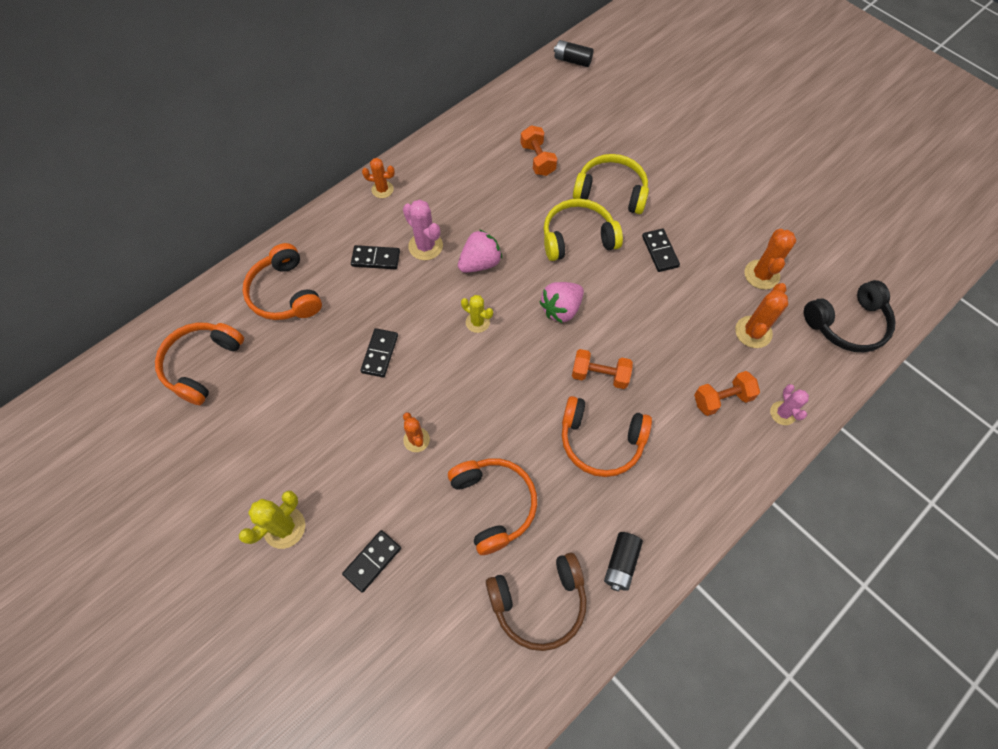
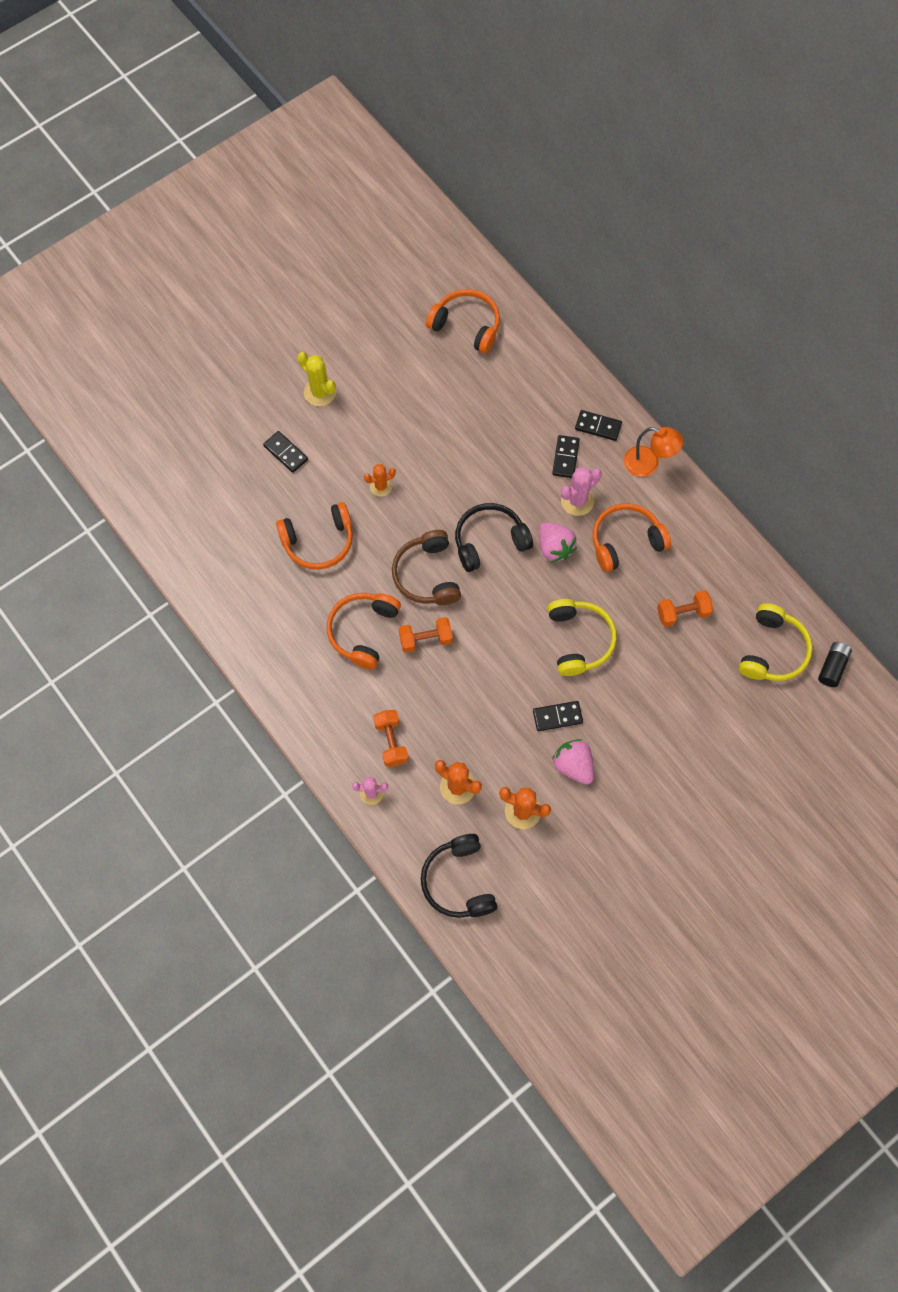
camera: 95 degrees right, 5 degrees up
(285, 293) = (532, 384): orange headphones -> orange headphones (625, 541)
(380, 354) = (464, 460): black domino -> black domino (598, 426)
(382, 189) = (648, 464): orange cactus -> orange lamp
(477, 322) = (489, 541): yellow cactus -> black headphones
(539, 602) = (238, 568): brown headphones -> brown headphones (427, 575)
(561, 309) = (497, 615): pink strawberry -> pink strawberry (573, 765)
(599, 375) = (425, 639): orange dumbbell -> orange dumbbell turned 60 degrees clockwise
(611, 192) = (636, 681): yellow headphones -> yellow headphones (772, 650)
(621, 563) = (258, 632): black battery -> none

